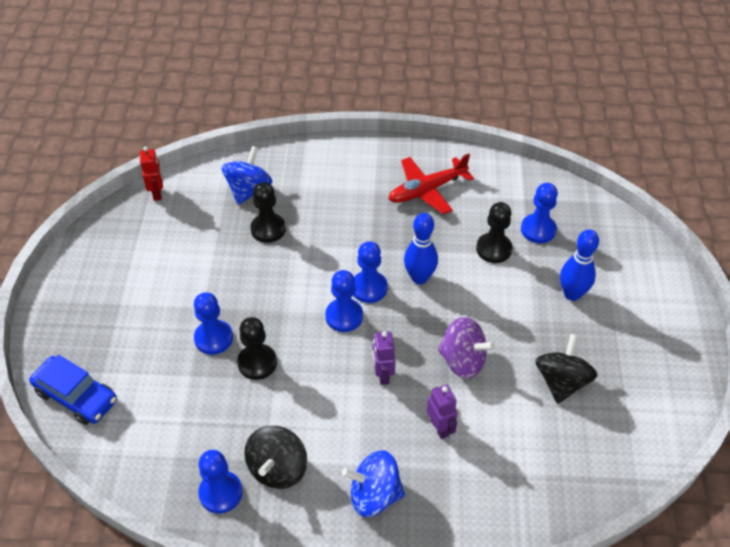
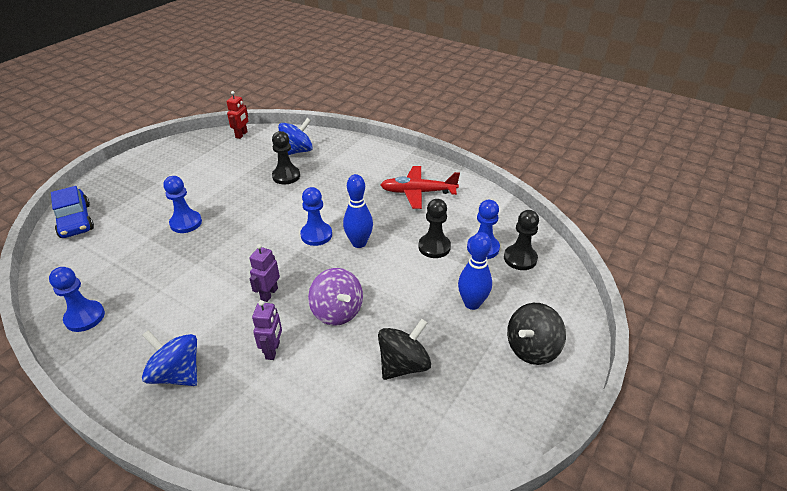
camera: 30 degrees right, 10 degrees down
(257, 363) = (196, 248): black pawn -> black pawn (520, 258)
(278, 468) = (135, 320): black spinning top -> black spinning top (532, 348)
(344, 316) = (281, 245): blue pawn -> none

